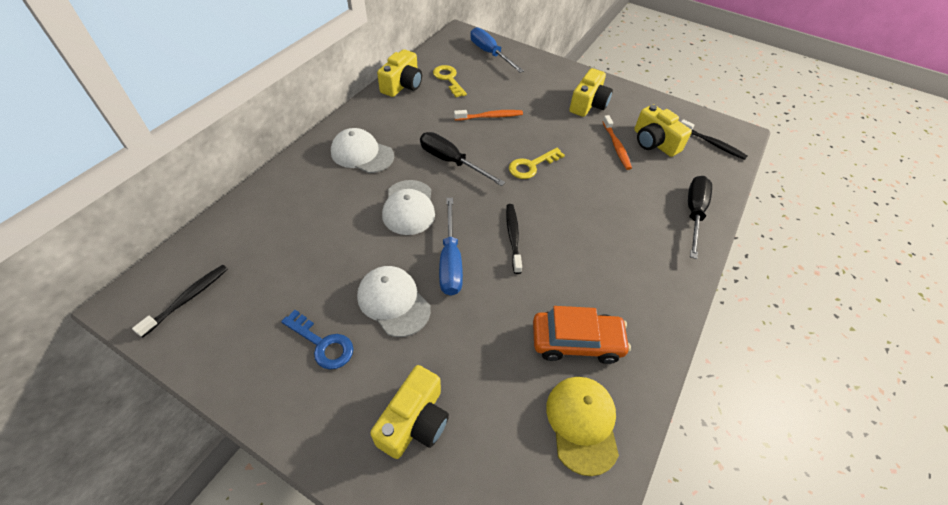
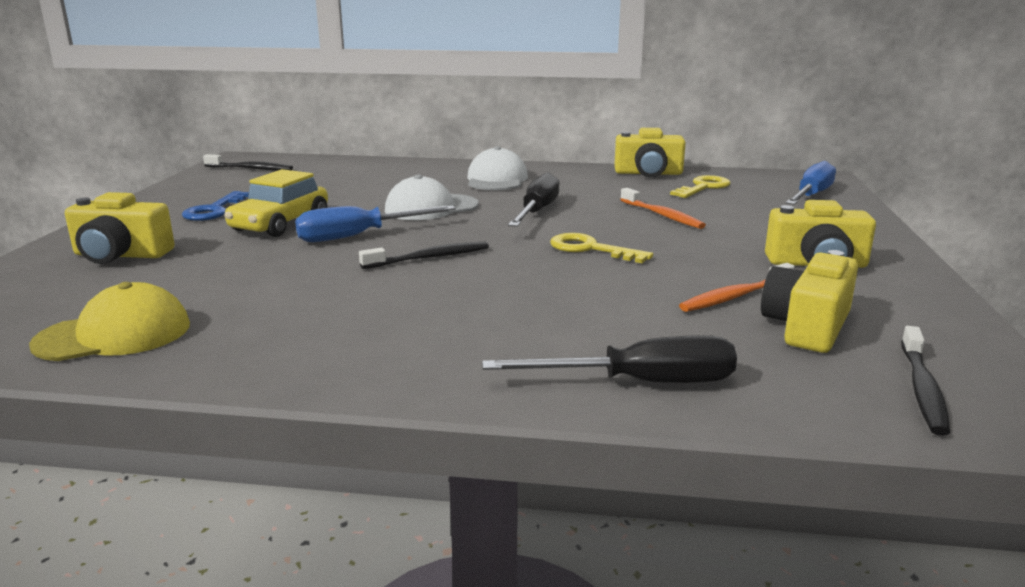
camera: 70 degrees right, 30 degrees down
(393, 302) = (280, 224): white cap -> yellow car
(576, 342) = (255, 316): orange car -> none

